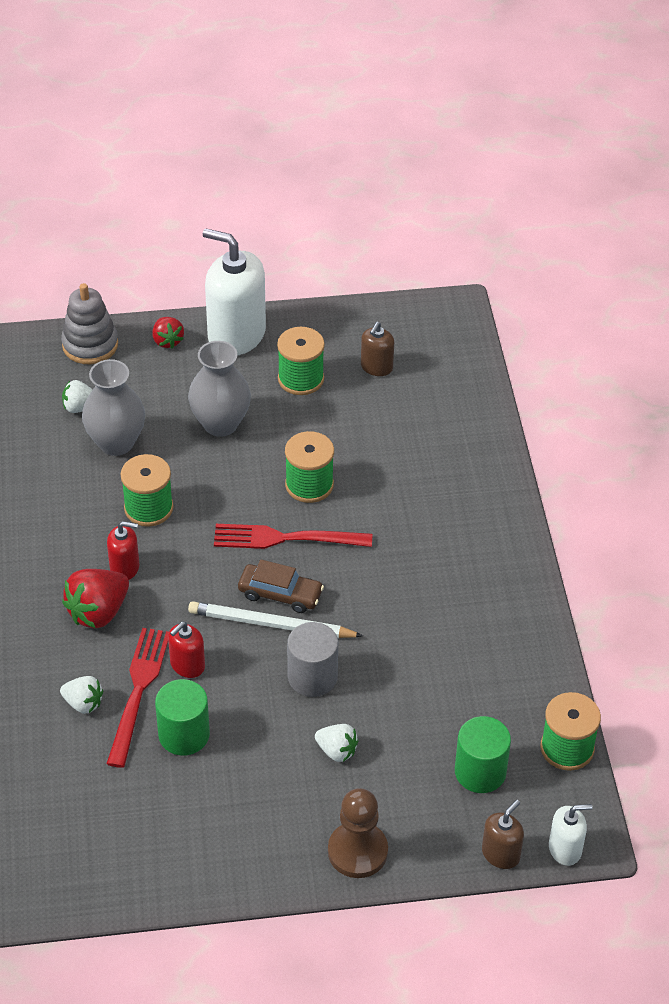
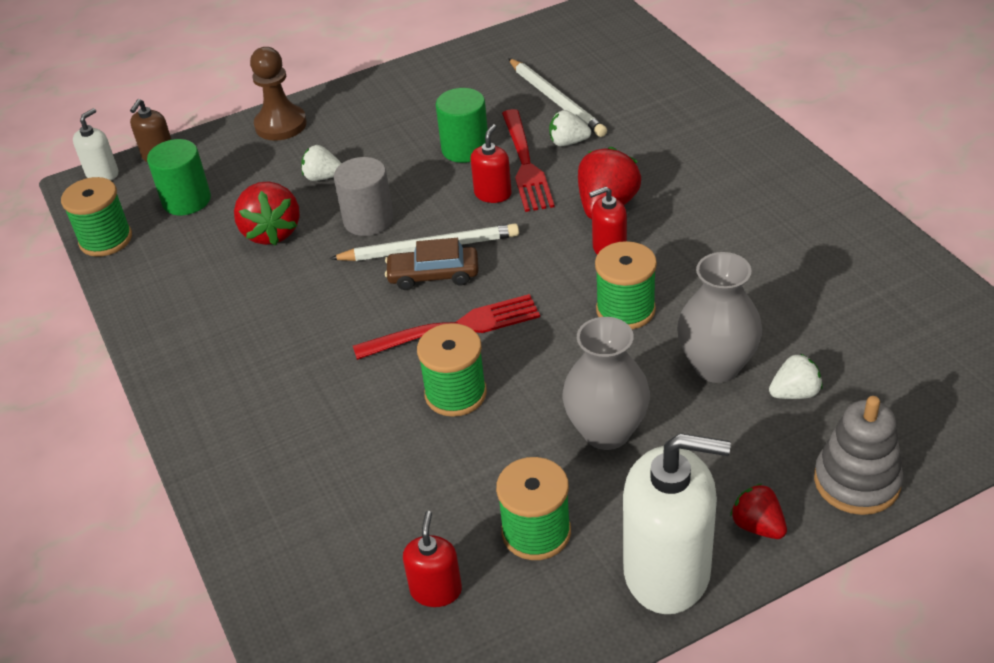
camera: 165 degrees right, 5 degrees down
(58, 768) = (556, 100): none -> white pencil
(376, 367) = (436, 590): brown soap dispenser -> red soap dispenser
(406, 696) = (271, 232): none -> red strawberry
(565, 849) = (102, 174): white soap dispenser -> white soap dispenser turned 150 degrees clockwise

